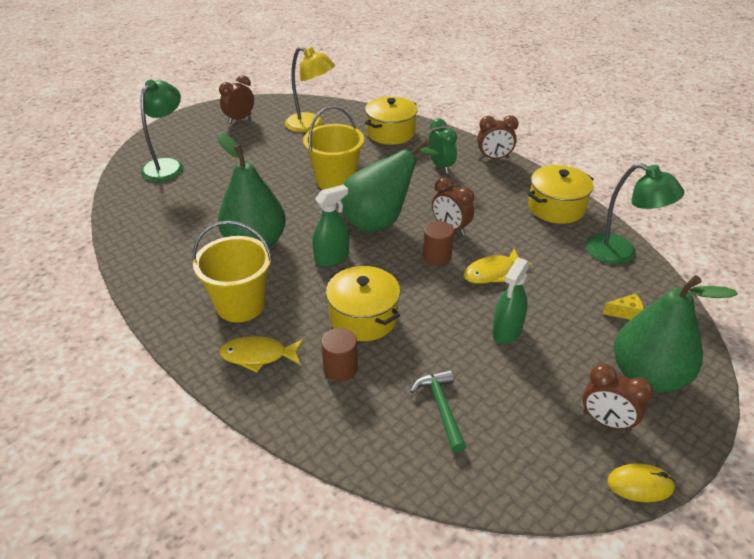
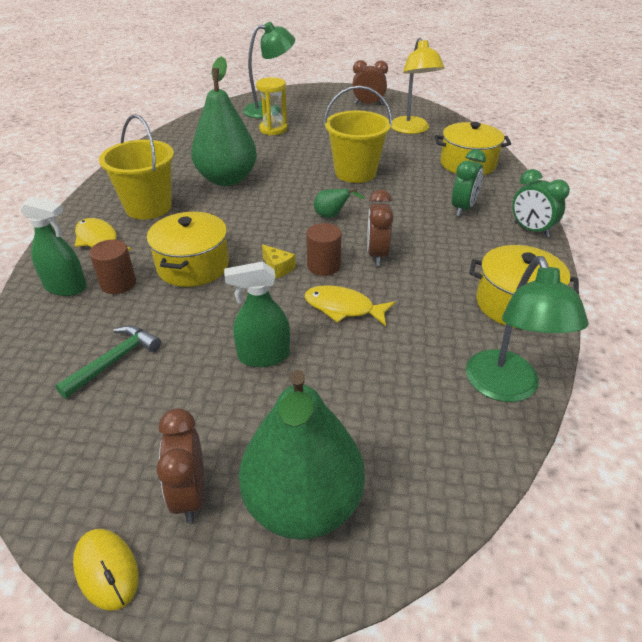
camera: 50 degrees right, 0 degrees up
(206, 181) = (273, 129): none -> yellow hourglass
(332, 258) = (252, 217): green spray bottle -> green spray bottle (66, 287)
(380, 221) = (332, 216): green pear -> green pear, size x0.41
(494, 158) = (531, 230): brown clock -> green clock
(625, 313) = (398, 436): yellow cheese -> yellow cheese (278, 268)

